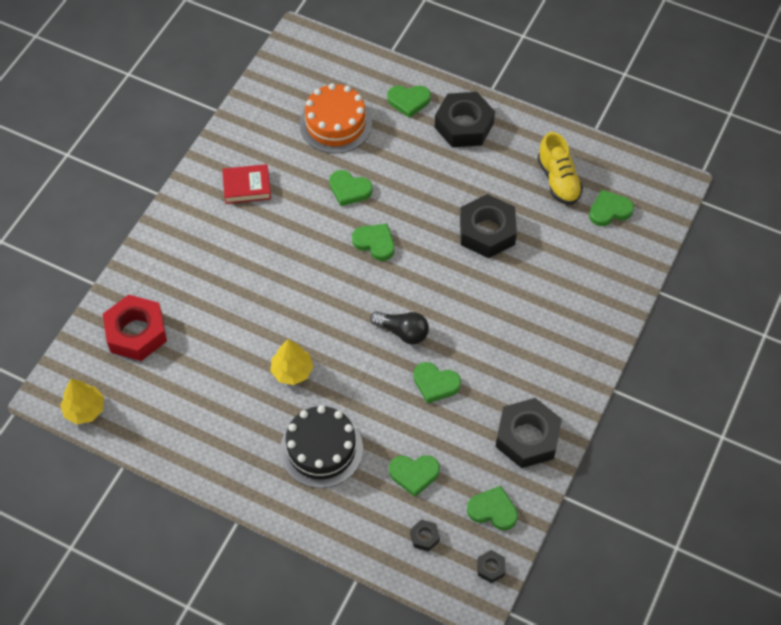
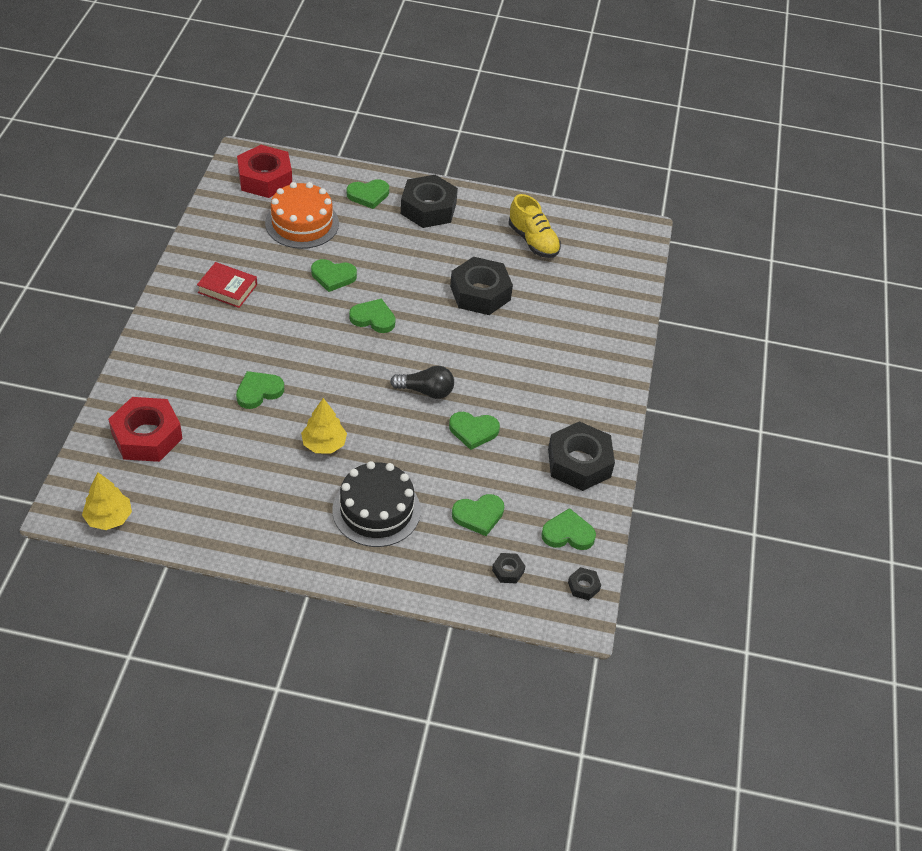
camera: 20 degrees left, 10 degrees down
(247, 187) = (227, 288): red book -> red book turned 45 degrees clockwise
(313, 67) = (265, 178): none -> red nut
(609, 210) = (589, 259): green heart -> green heart (258, 391)

